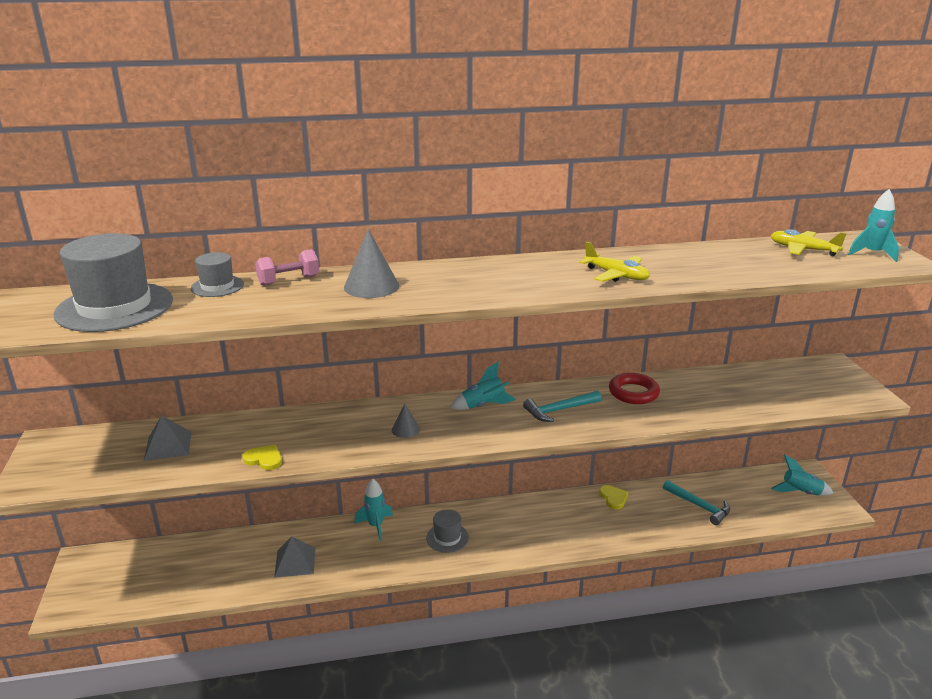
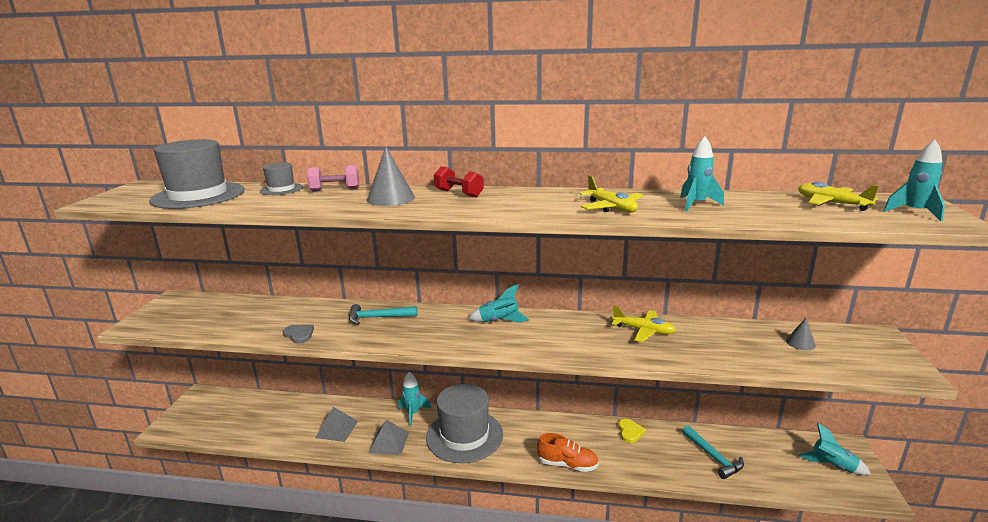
camera: 20 degrees right, 5 degrees down
(168, 446) = (243, 314): grey pyramid -> grey pyramid (389, 442)
(264, 459) = (299, 334): yellow heart -> grey heart
(405, 429) = (421, 330): grey cone -> grey cone (800, 343)
(442, 272) = (459, 193): none -> red dumbbell
(447, 538) = (464, 436): grey hat -> grey hat, size x2.04
(559, 410) = (563, 335): turquoise hammer -> turquoise hammer (378, 318)
(568, 544) = (567, 464): none -> orange shoe
(633, 393) = (643, 331): red ring -> yellow plane
(691, 262) = (696, 204): none -> turquoise rocket

